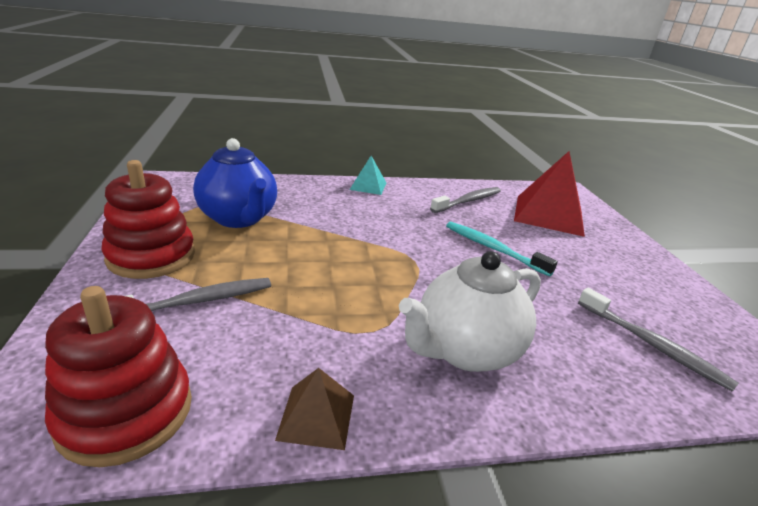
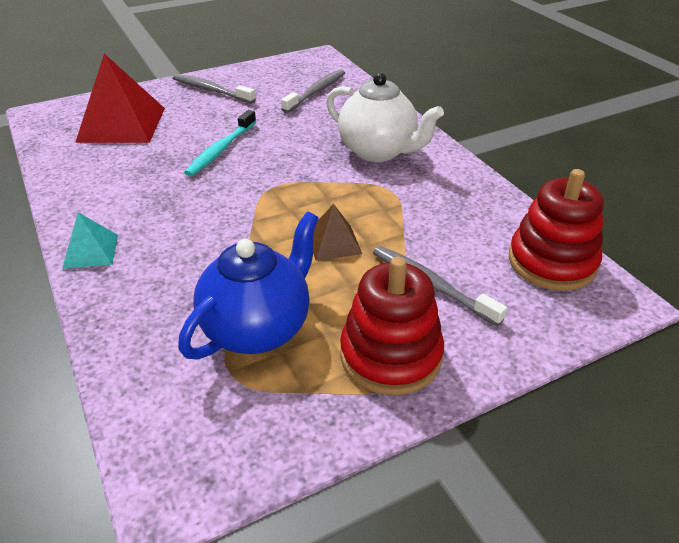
camera: 105 degrees left, 10 degrees up
(316, 416) = (482, 192): brown pyramid -> brown pyramid (333, 243)
(468, 201) = (108, 171): grey toothbrush -> grey toothbrush (211, 90)

